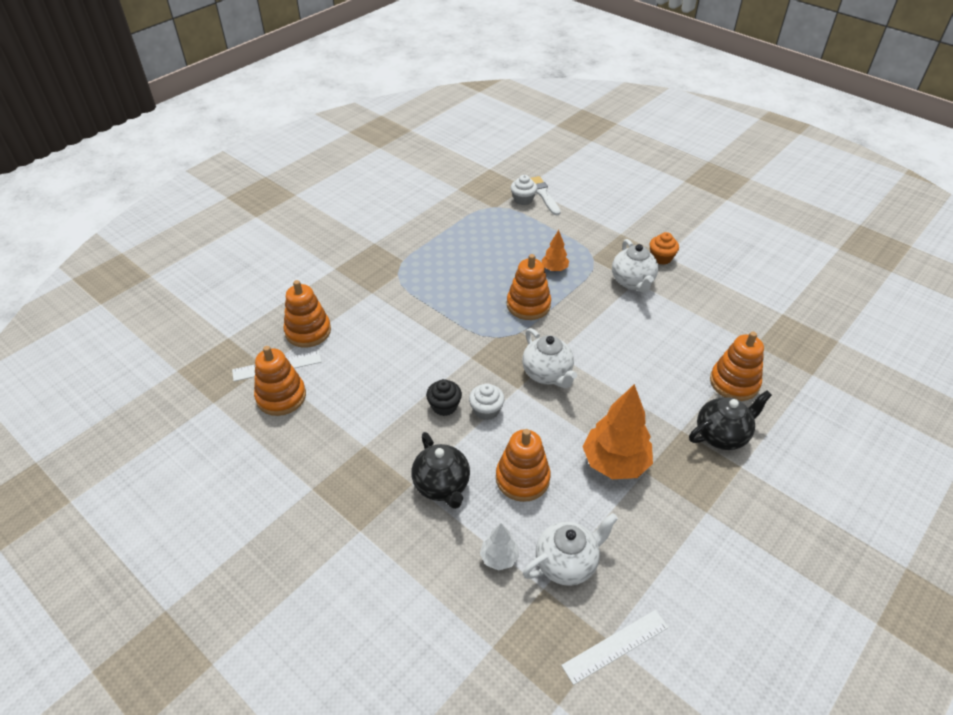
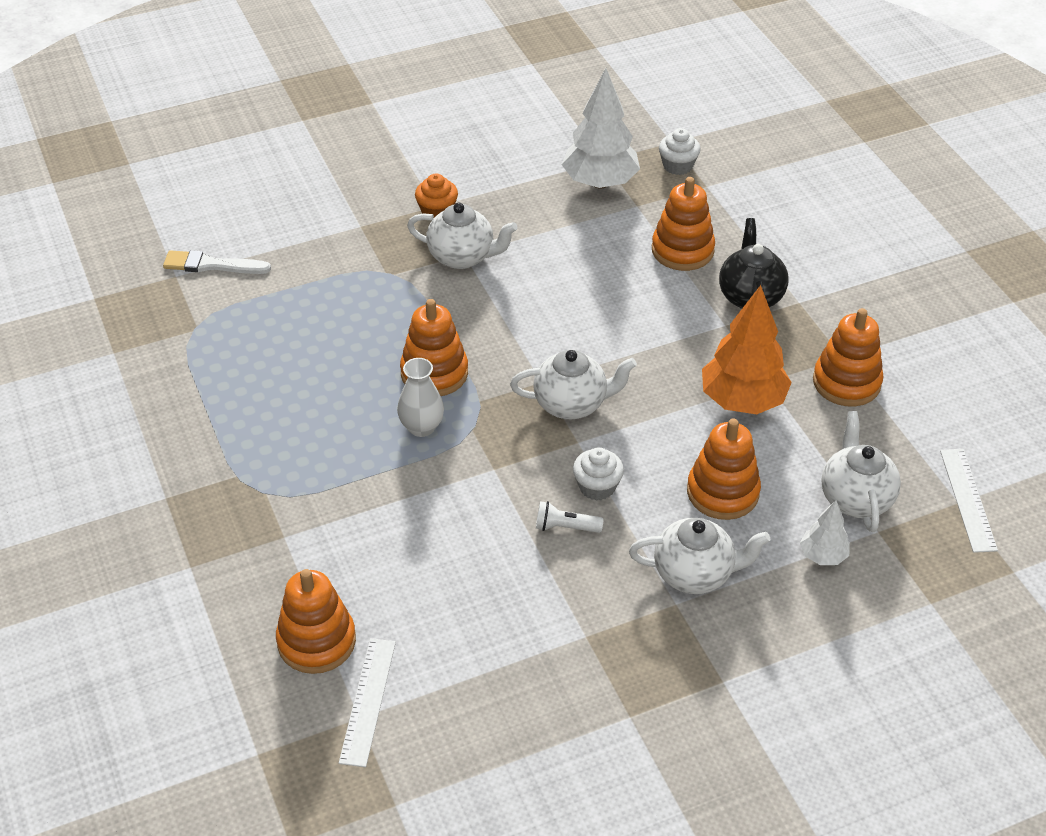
camera: 65 degrees left, 0 degrees up
(281, 397) = (437, 711): orange stacking toy -> orange stacking toy (846, 382)
(442, 486) = (694, 574): black teapot -> white teapot
(444, 406) = (565, 527): black cupcake -> white flashlight
(482, 315) = (421, 427): none -> white vase
(523, 199) = (204, 291): white cupcake -> white cupcake (677, 165)
(554, 269) = (382, 319): orange tree -> none
(759, 319) = (599, 182): none -> white tree

